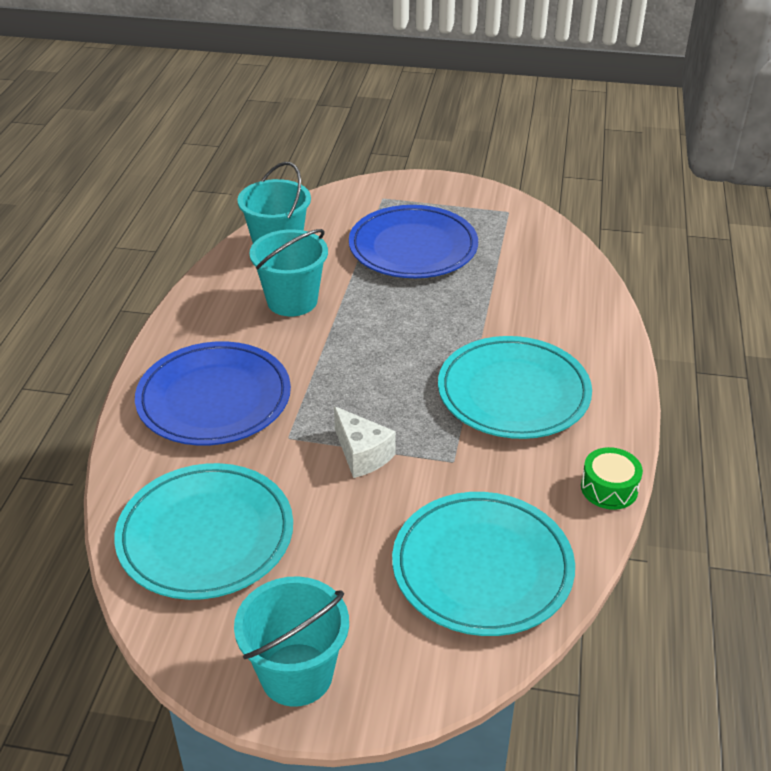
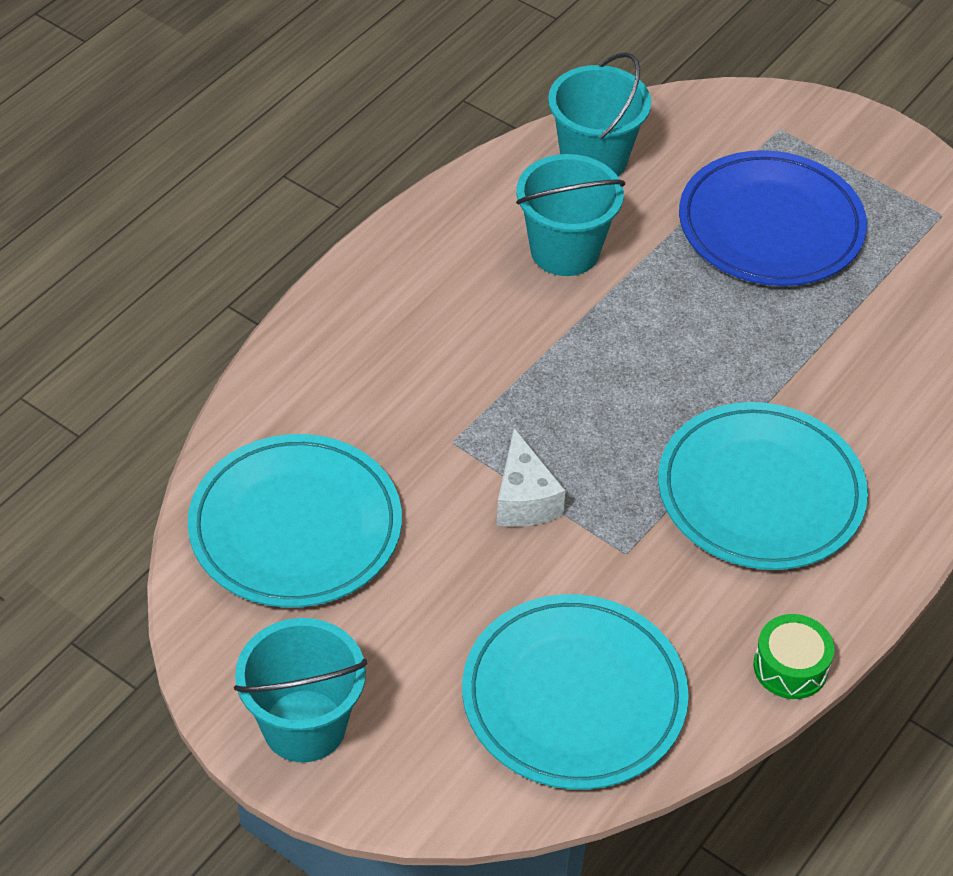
camera: 25 degrees right, 10 degrees up
(214, 399) = (395, 355): blue plate -> none

